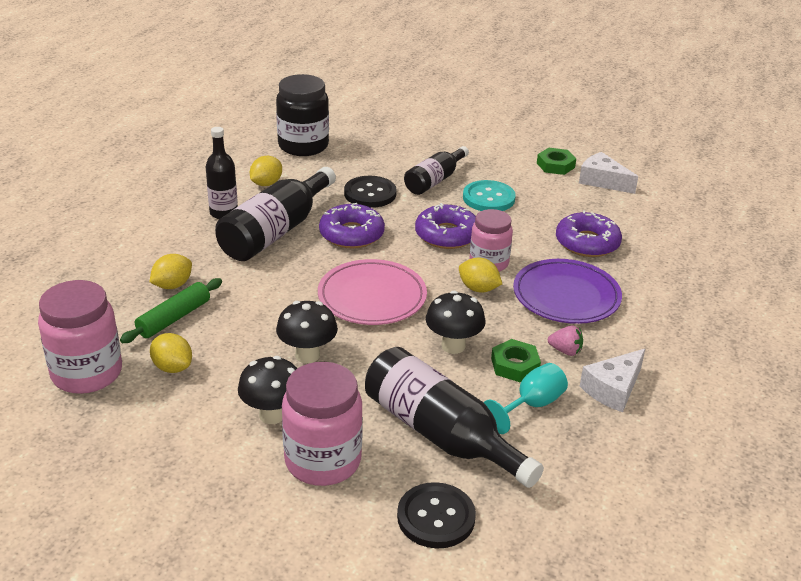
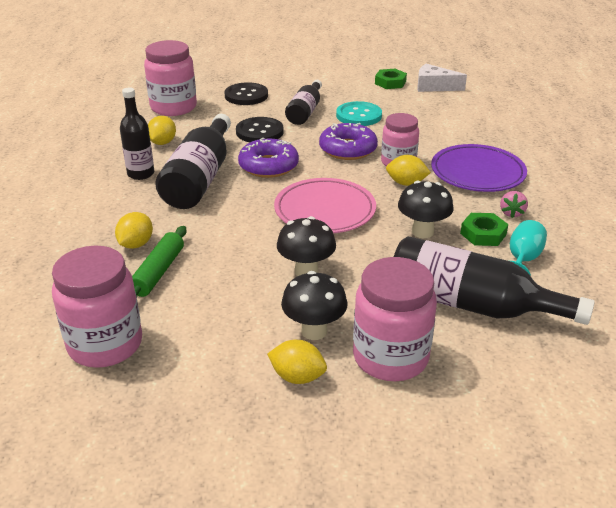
camera: 20 degrees left, 0 degrees up
(172, 367) = (188, 315): yellow lemon -> yellow lemon (297, 377)
(303, 146) = (173, 107): black jar -> pink jar
(436, 517) = (524, 375): black button -> black button (246, 95)
(565, 351) = (511, 213): pink strawberry -> pink strawberry turned 105 degrees clockwise
(587, 243) = (460, 131): purple donut -> none
(613, 389) = (571, 232): white cheese -> none

